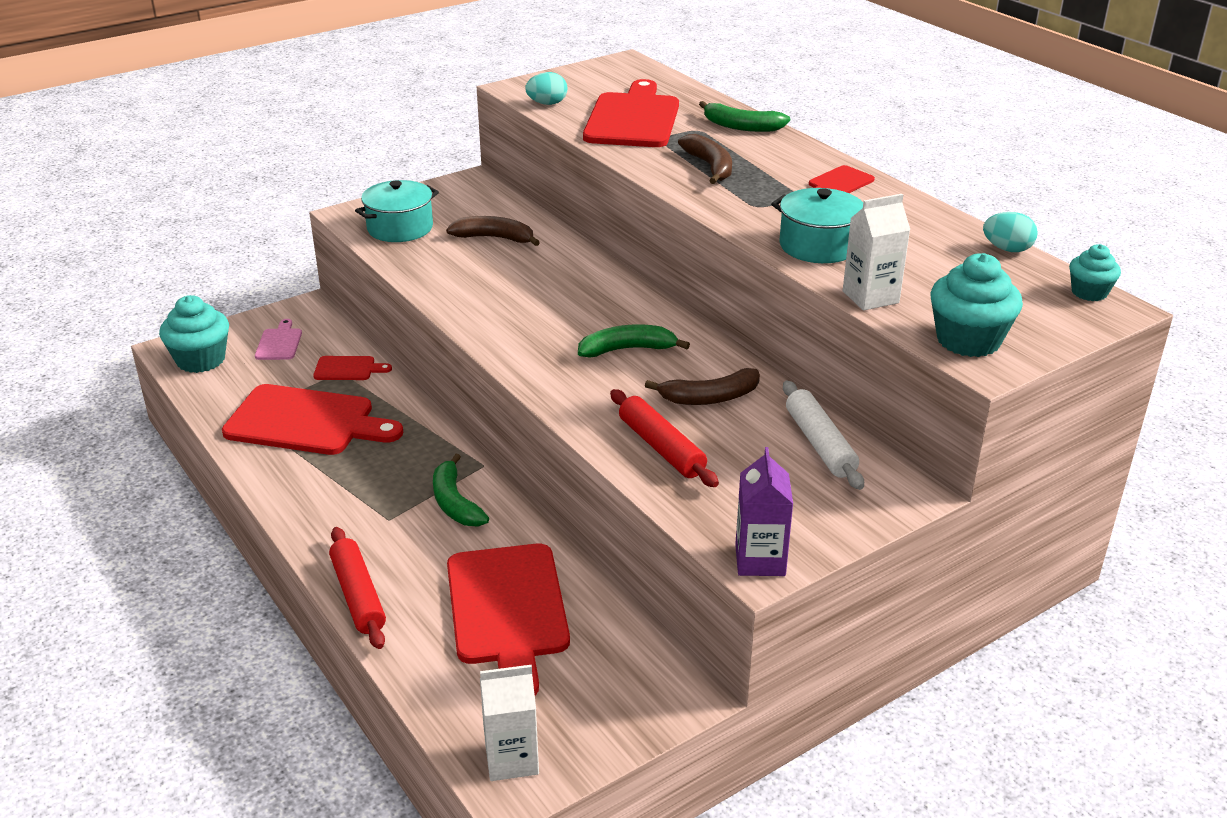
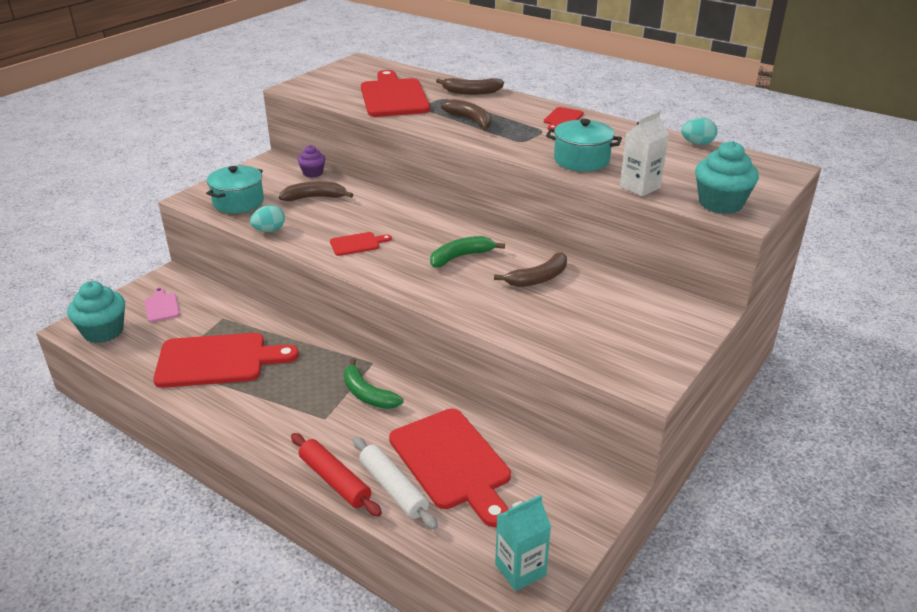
camera: 20 degrees left, 0 degrees up
(348, 369) = (228, 315): red cutting board -> red cutting board (357, 244)
(511, 759) = (520, 570): white carton -> turquoise carton
(512, 205) = (313, 173): none -> purple cupcake
(547, 103) = (325, 95): turquoise egg -> turquoise egg (269, 230)
(661, 448) = (529, 319): red rolling pin -> none
(741, 126) = (471, 92): green banana -> brown banana
(760, 560) = (646, 380): purple carton -> none
(820, 444) = (630, 294): white rolling pin -> white rolling pin (393, 488)
(1089, 292) = (765, 162): turquoise cupcake -> none

